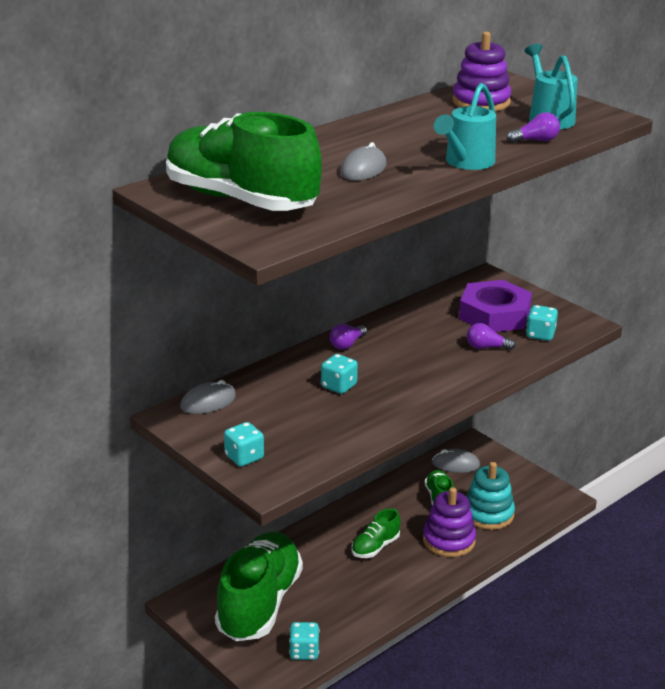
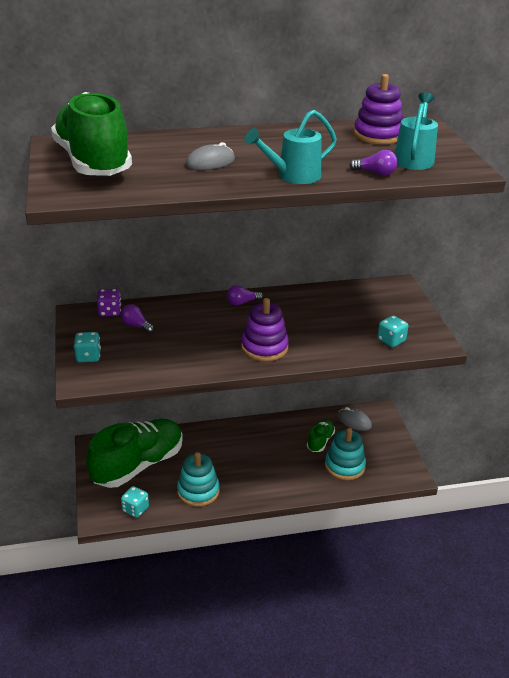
camera: 30 degrees right, 5 degrees up
(208, 402) = (109, 312): grey mouse -> purple dice
(338, 386) = (203, 329): turquoise dice -> none
(357, 603) = (198, 491): none -> turquoise stacking toy
(375, 547) = (245, 458): green shoe -> none
(449, 540) = (299, 473): purple stacking toy -> purple stacking toy (264, 347)
(486, 347) = (339, 337): purple light bulb -> purple light bulb (136, 325)
(494, 314) = (372, 314): purple nut -> none

